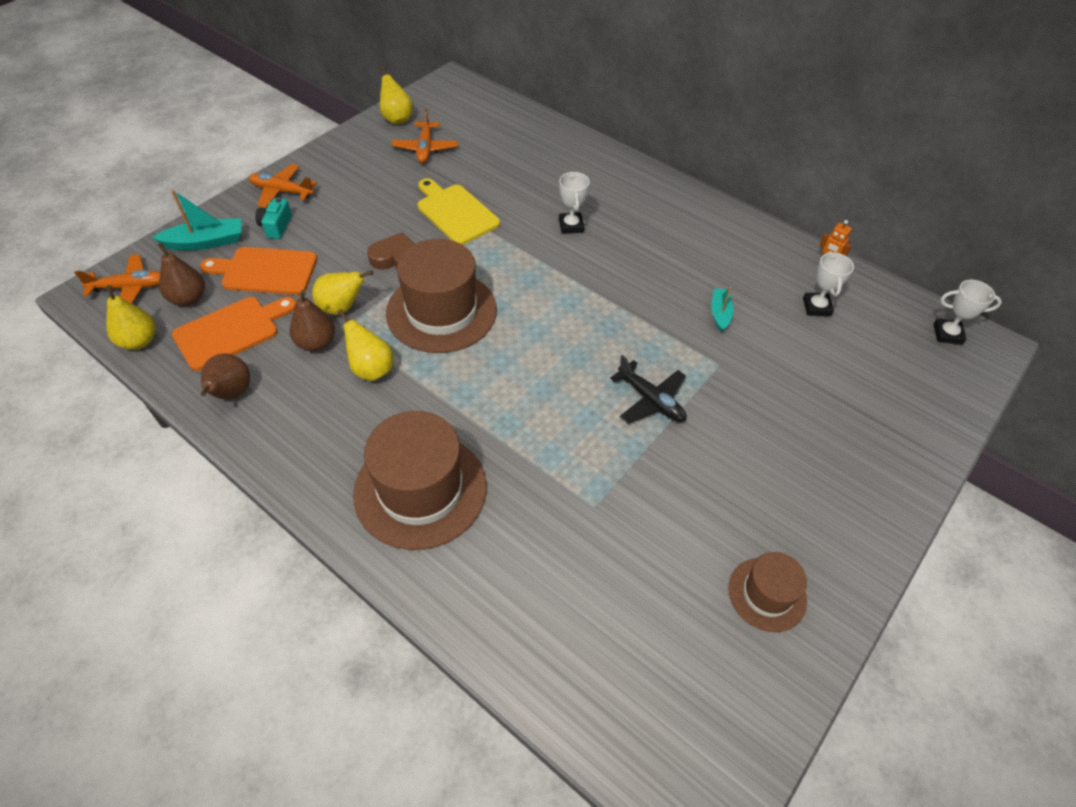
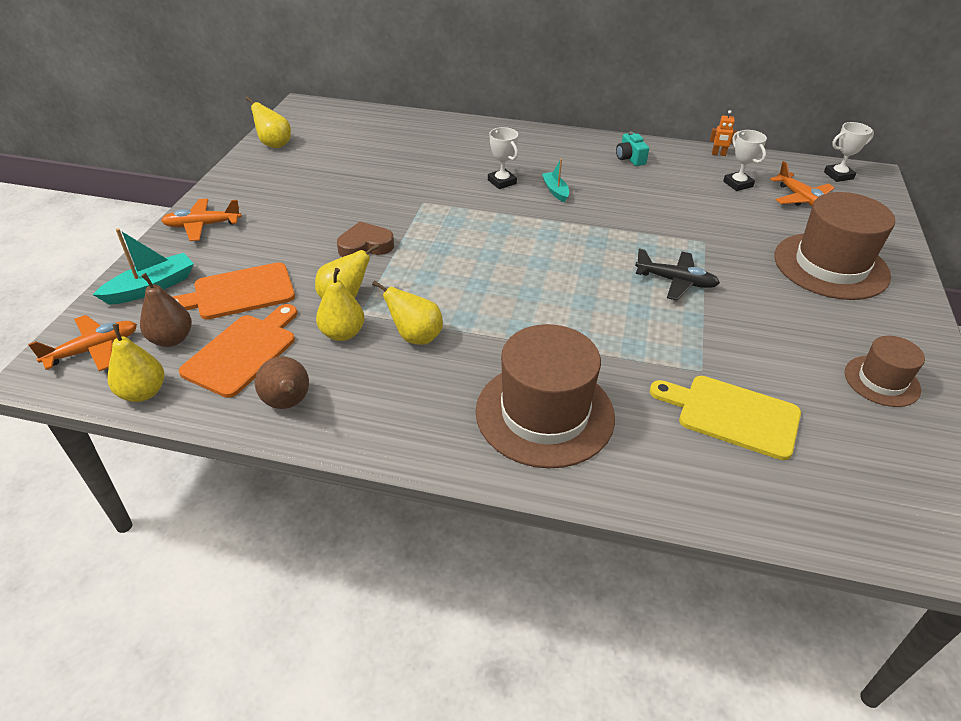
camera: 25 degrees left, 10 degrees down
(276, 226) = (220, 254): turquoise camera -> turquoise camera (630, 158)
(316, 343) = (342, 333): brown pear -> yellow pear
(425, 148) = (321, 159): orange plane -> orange plane (801, 199)
(441, 311) = (443, 273): brown hat -> brown hat (831, 266)
(455, 212) = (391, 198): yellow cutting board -> yellow cutting board (732, 415)
(720, 313) = (673, 208): turquoise boat -> turquoise boat (555, 191)

